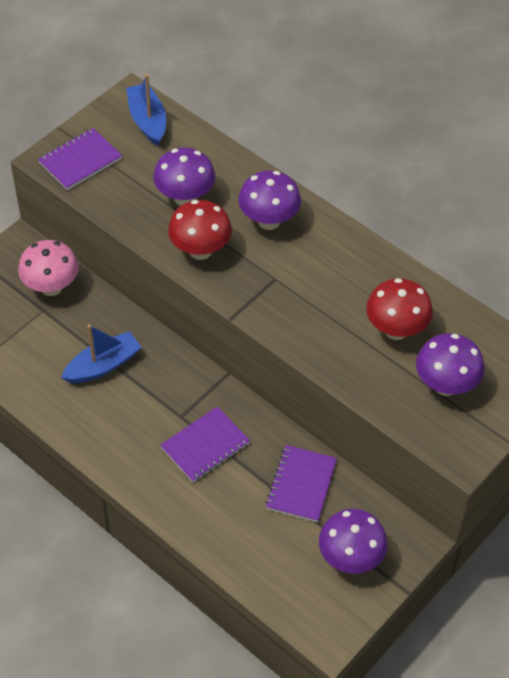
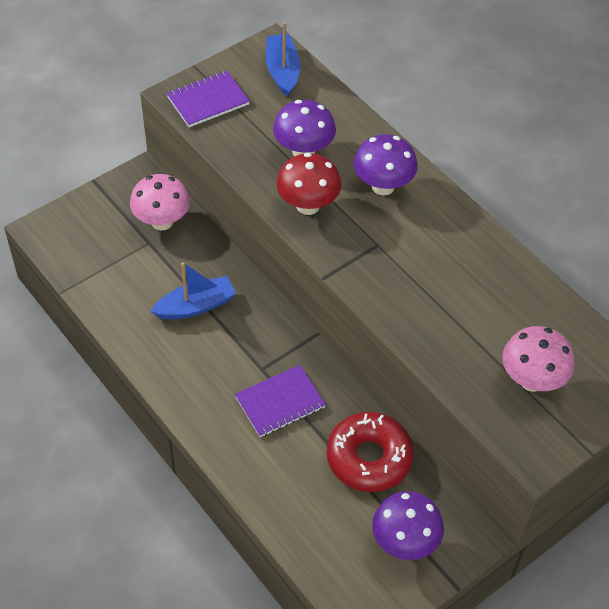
camera: 10 degrees right, 0 degrees up
(301, 485) = (369, 458): purple notebook -> red donut
(396, 330) = (491, 315): red mushroom -> none
(445, 385) = (532, 380): purple mushroom -> pink mushroom

